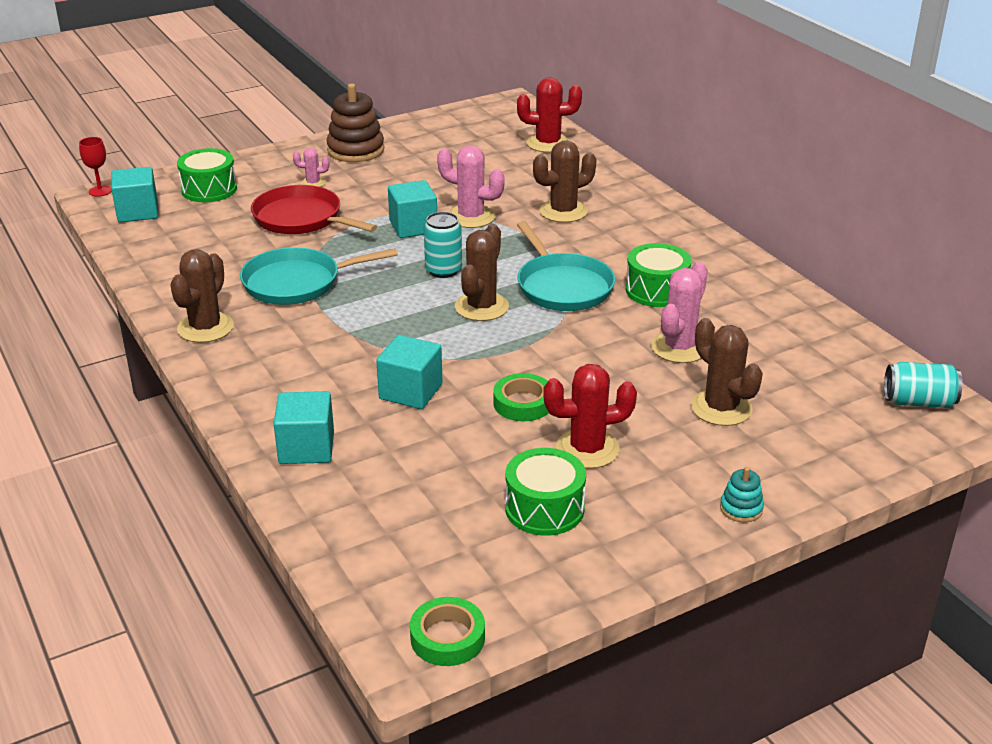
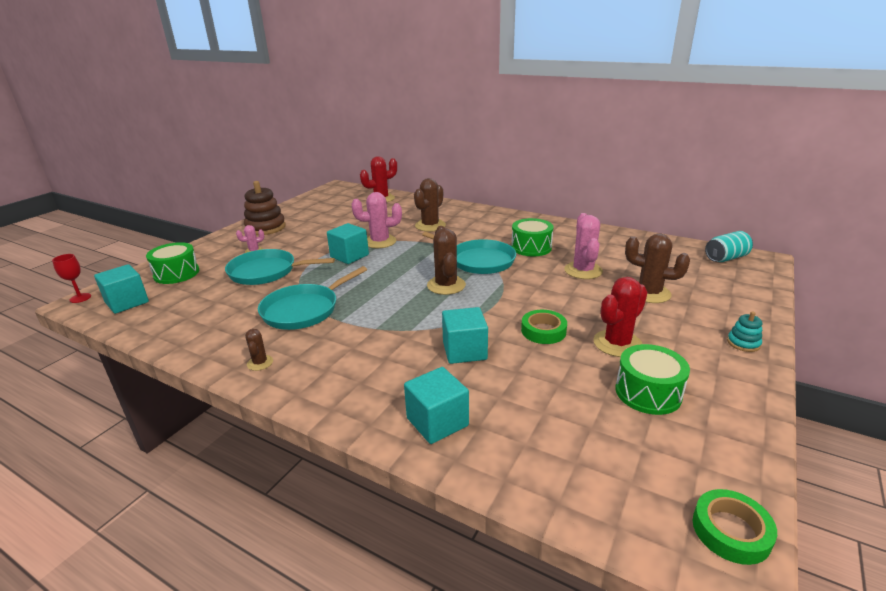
camera: 30 degrees left, 5 degrees down
(205, 328) = (260, 363): brown cactus -> brown cactus, size x0.53
(301, 218) = (266, 272): red pan -> turquoise pan
(443, 270) = (397, 273): turquoise can -> none

